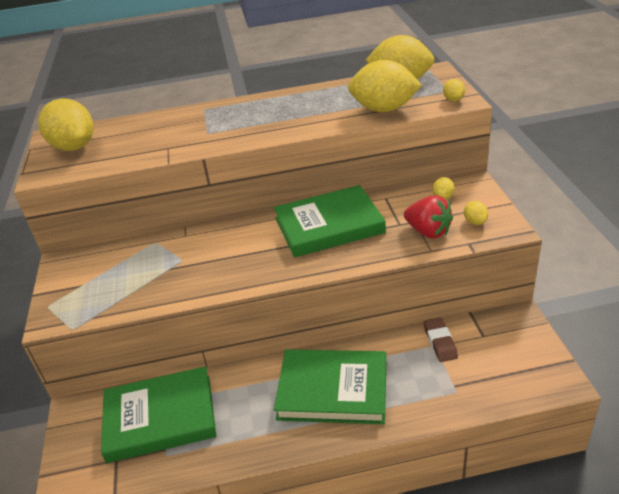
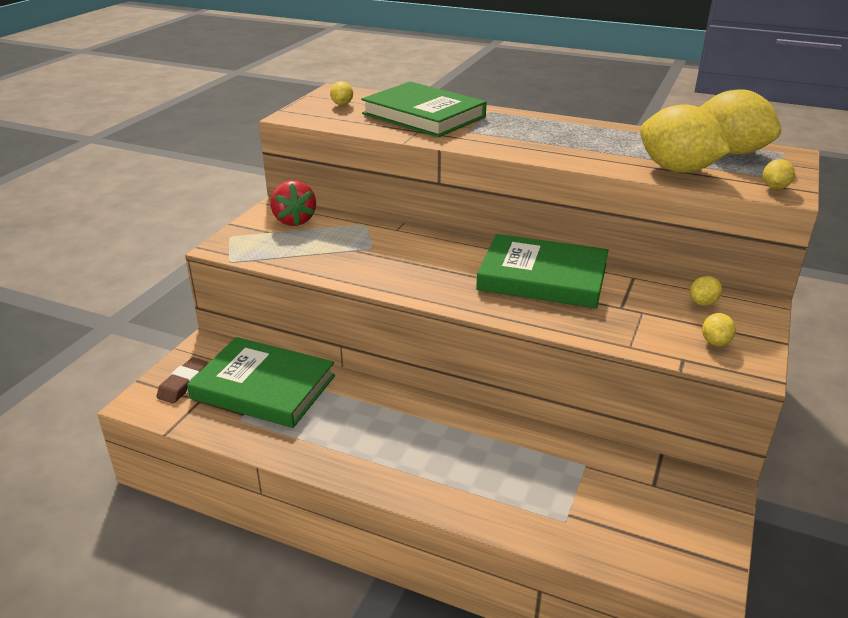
camera: 30 degrees right, 5 degrees down
(74, 147) = (342, 104): yellow lemon -> yellow lemon, size x0.43
(333, 390) = (435, 448): green book -> green book (423, 115)
(428, 232) = (646, 328): red strawberry -> red strawberry (294, 220)
(440, 342) = (594, 465): brown eraser -> brown eraser (184, 384)

